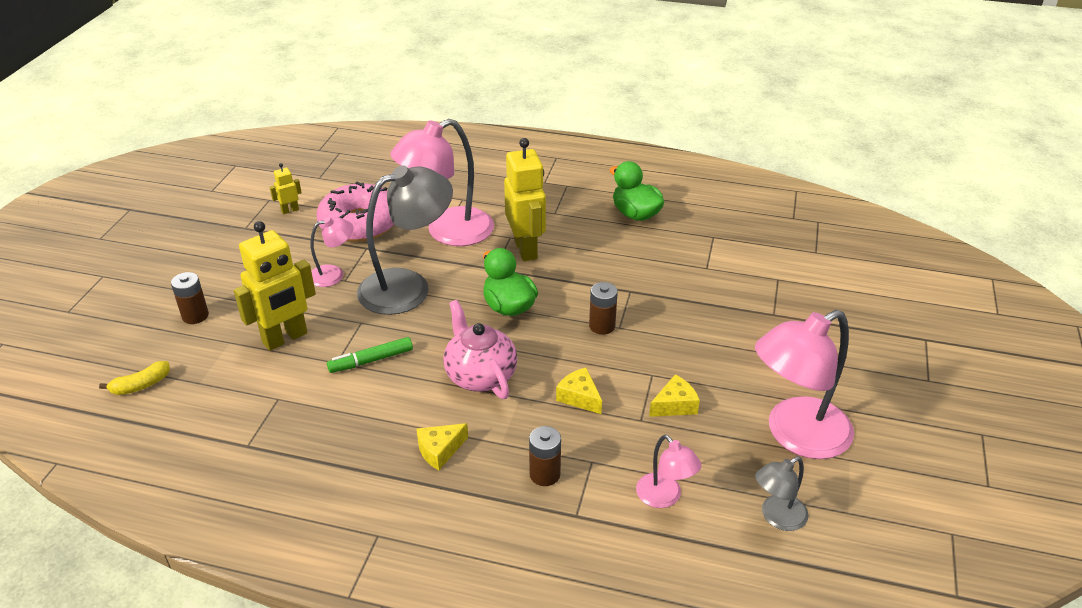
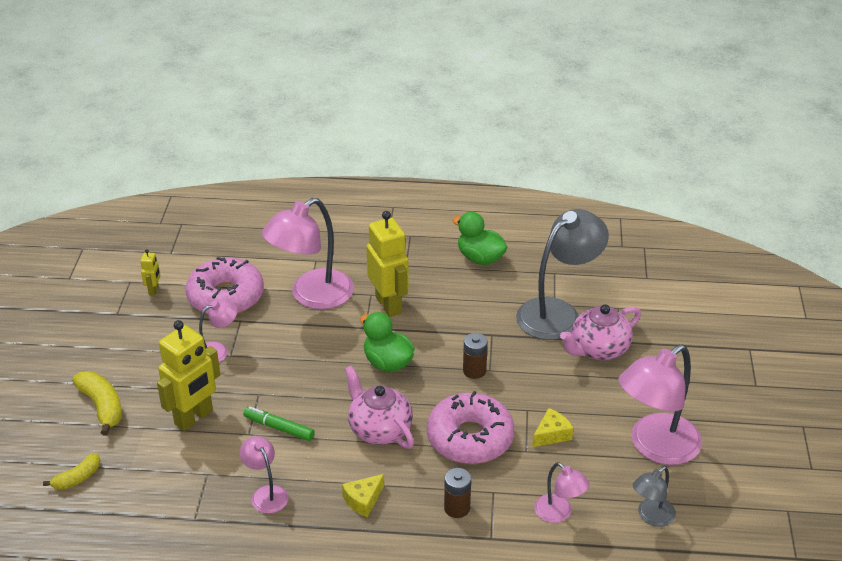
camera: 10 degrees left, 0 degrees up
(195, 316) = (102, 407): brown battery -> yellow banana
(290, 210) = (154, 290): yellow robot -> yellow robot turned 135 degrees clockwise
(334, 428) = (266, 493): none -> pink lamp
(371, 360) = (279, 428): green marker -> green marker turned 60 degrees clockwise
(408, 287) = (291, 354): grey lamp -> grey lamp (558, 312)
(579, 397) = (470, 438): yellow cheese -> pink donut
(747, 319) = (598, 349): none -> pink teapot

